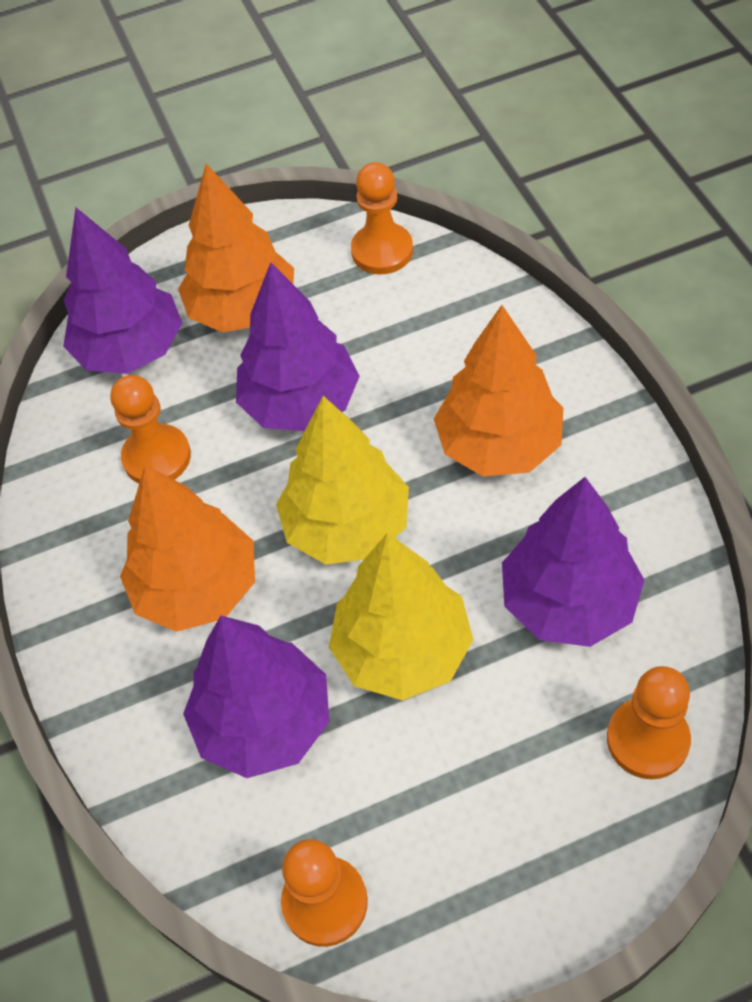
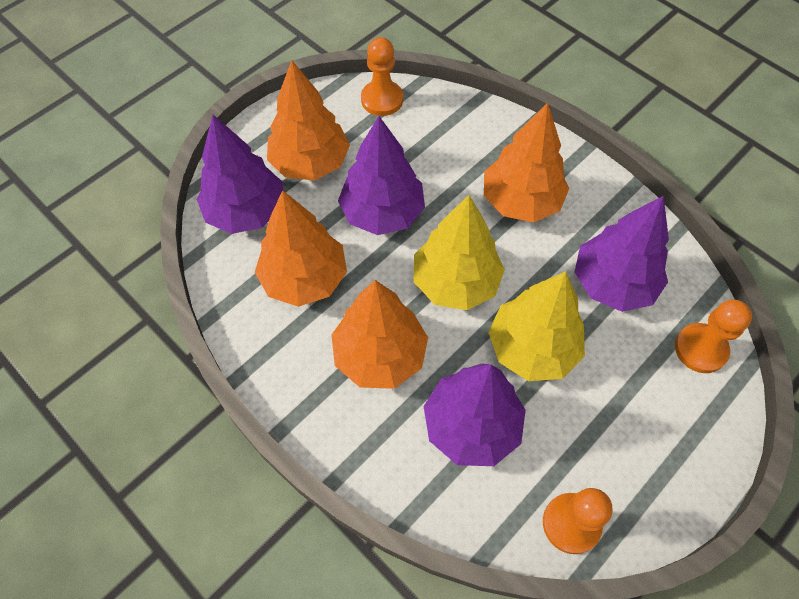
camera: 30 degrees left, 5 degrees up
(157, 457) = (304, 278): orange pawn -> orange tree

